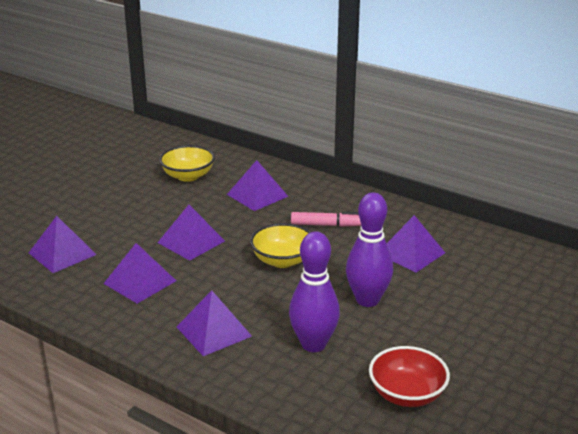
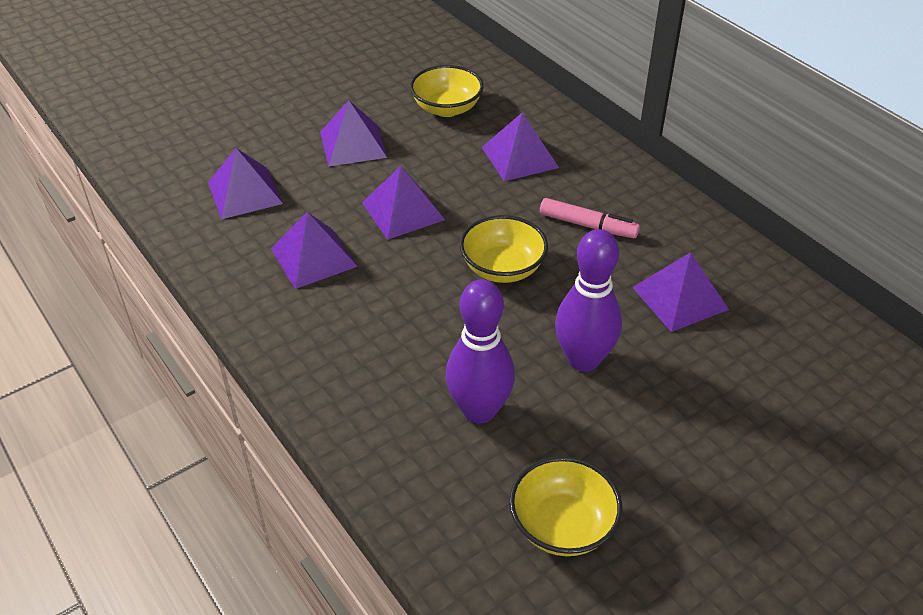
camera: 20 degrees right, 15 degrees up
(213, 331) = (365, 355): purple pyramid -> purple pyramid (352, 144)
(407, 394) = (562, 525): red bowl -> yellow bowl

